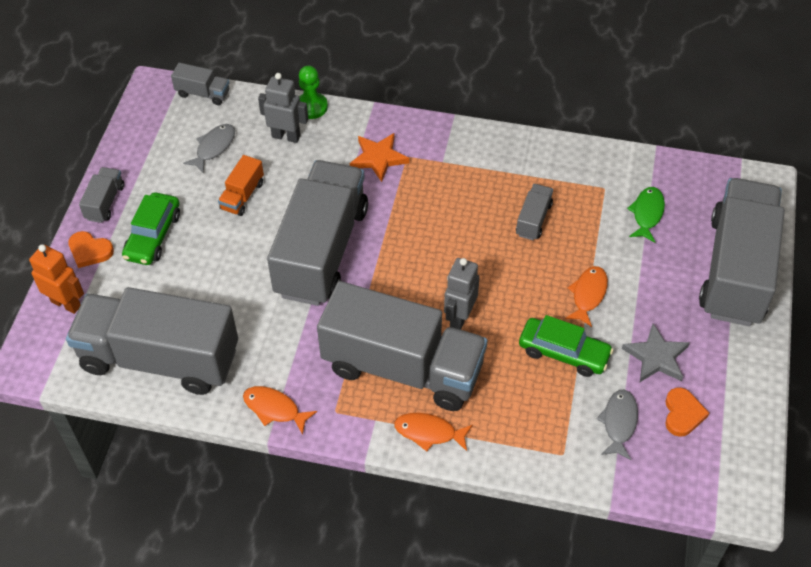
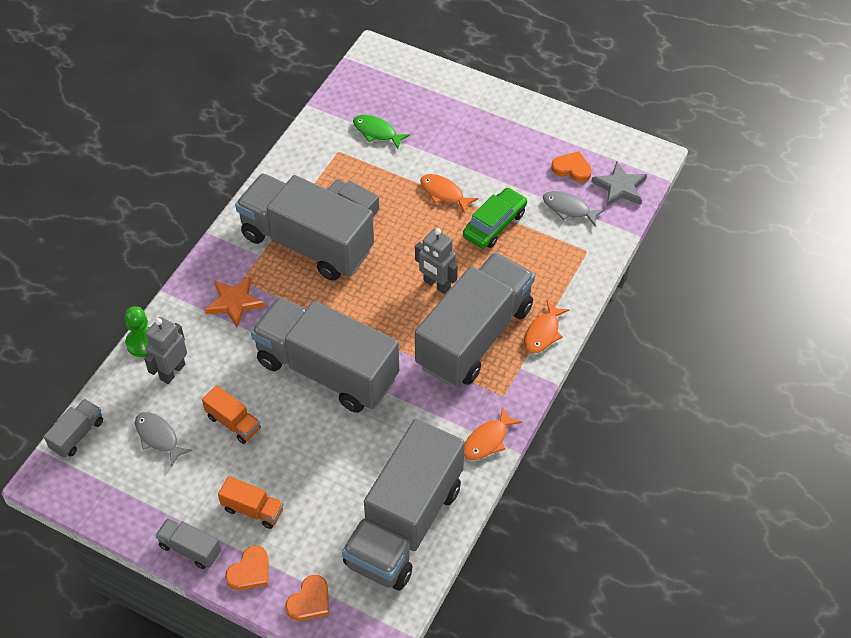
camera: 75 degrees left, 0 degrees up
(66, 303) = (310, 601): orange robot -> orange heart
(153, 236) = (253, 510): green car -> orange truck
(656, 357) = (517, 169): grey star -> grey star (620, 187)
(736, 270) = (453, 96): grey truck -> grey truck (307, 243)

